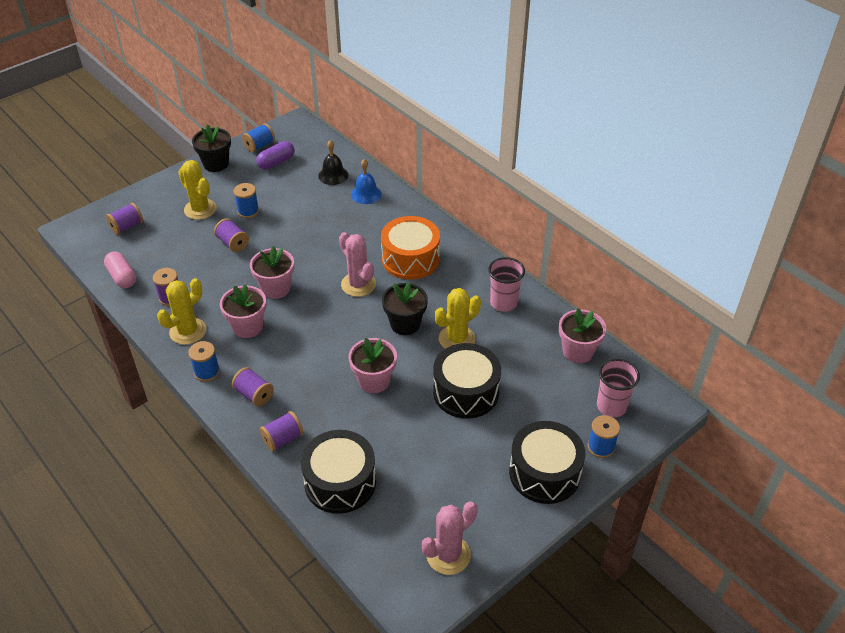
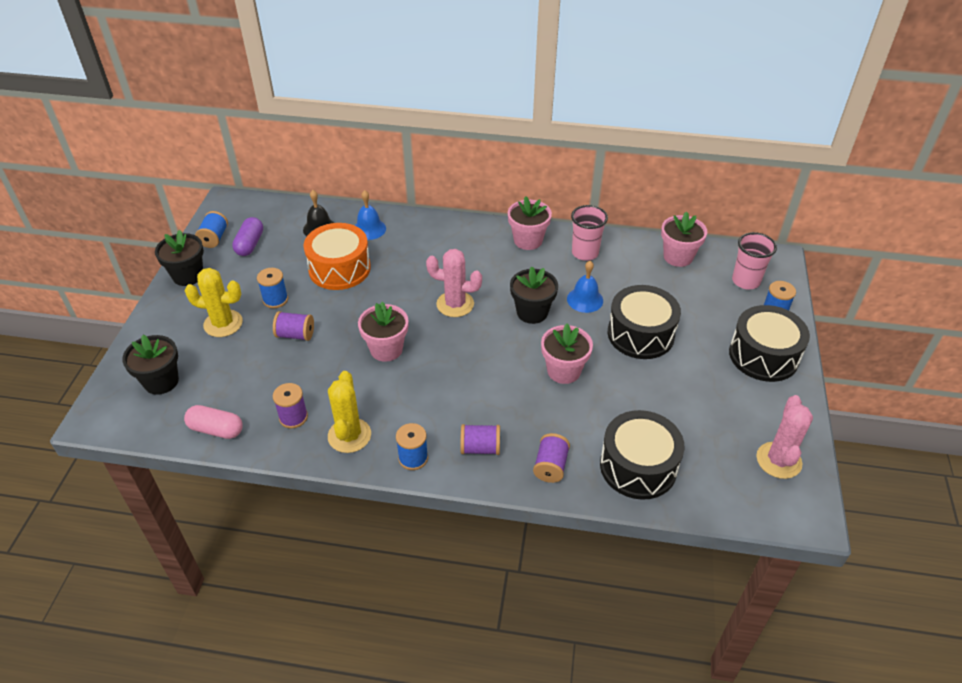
camera: 40 degrees left, 0 degrees up
(127, 226) = (161, 381): purple spool -> black flower pot
(247, 327) = (402, 396): pink flower pot -> pink flower pot (528, 240)
(410, 259) = (472, 260): orange drum -> orange drum (339, 268)
(456, 339) = (585, 299): yellow cactus -> blue bell

